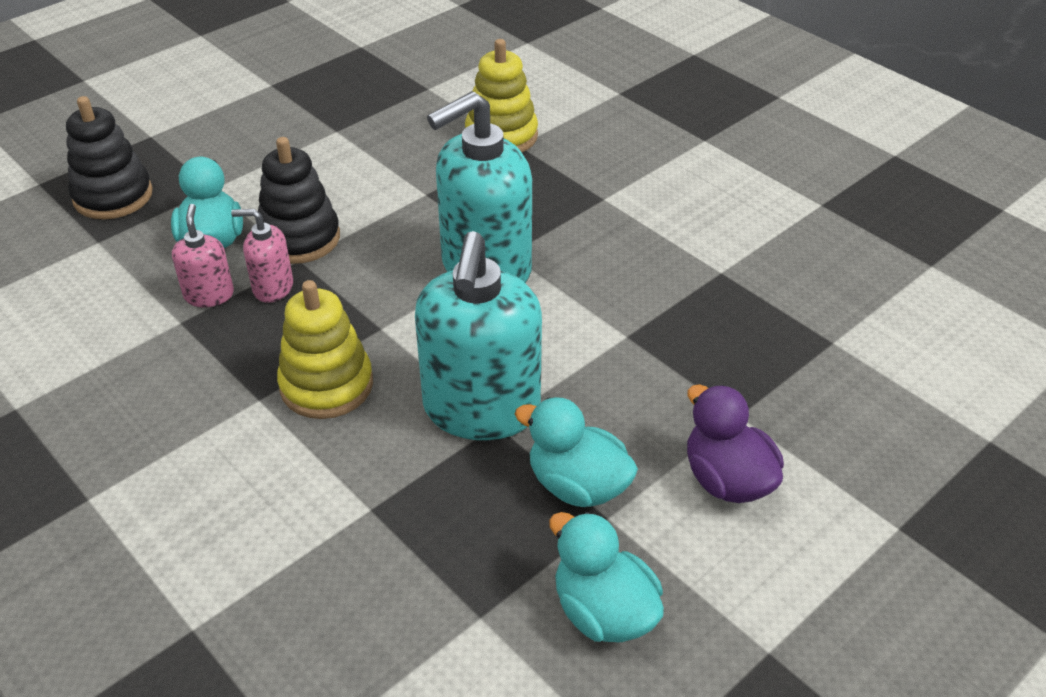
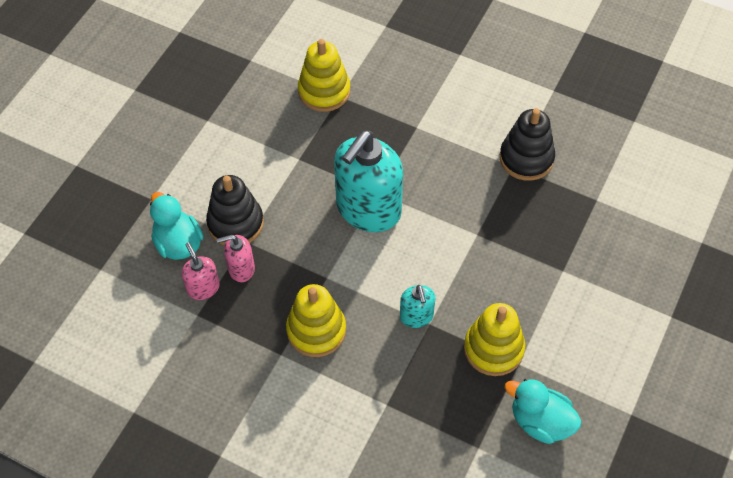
camera: 20 degrees left, 15 degrees up
(113, 196) = (85, 228): black stacking toy -> black stacking toy (526, 158)
(481, 409) = (416, 316): turquoise soap dispenser -> turquoise soap dispenser, size x0.47
(577, 485) = (493, 349): turquoise duck -> yellow stacking toy
(727, 480) = (572, 317): purple duck -> none

